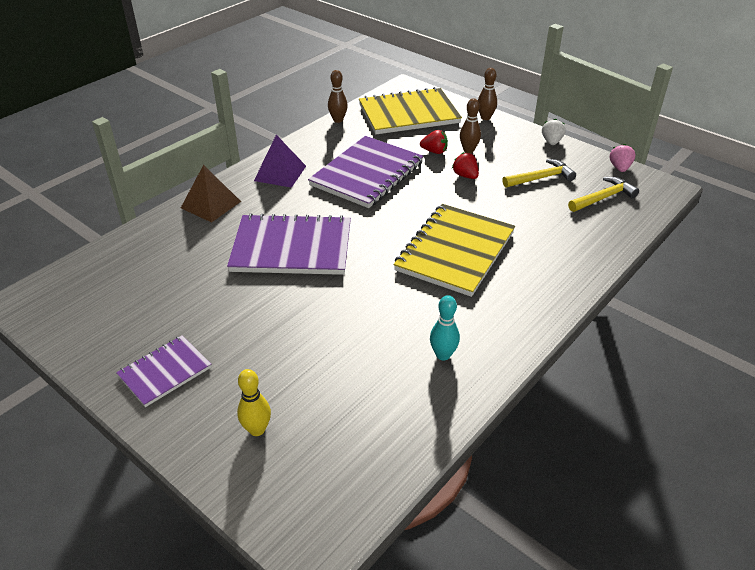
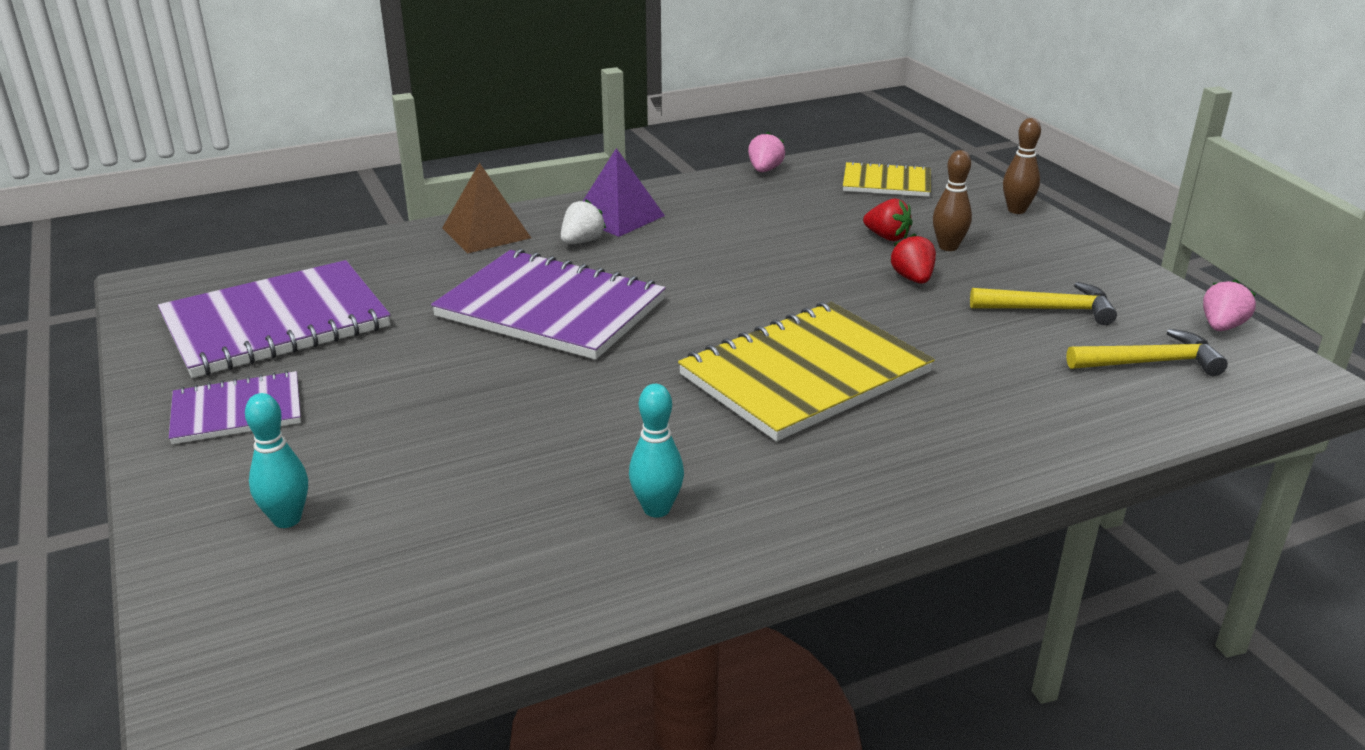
camera: 25 degrees right, 10 degrees down
(257, 429) = (287, 519): yellow bowling pin -> turquoise bowling pin
(338, 120) = (765, 170): brown bowling pin -> pink strawberry
(367, 174) = (749, 243): purple notebook -> purple notebook (276, 323)
(409, 114) = (886, 183): yellow notebook -> yellow notebook, size x0.56
(551, 142) = (1113, 264): white strawberry -> white strawberry (582, 242)

